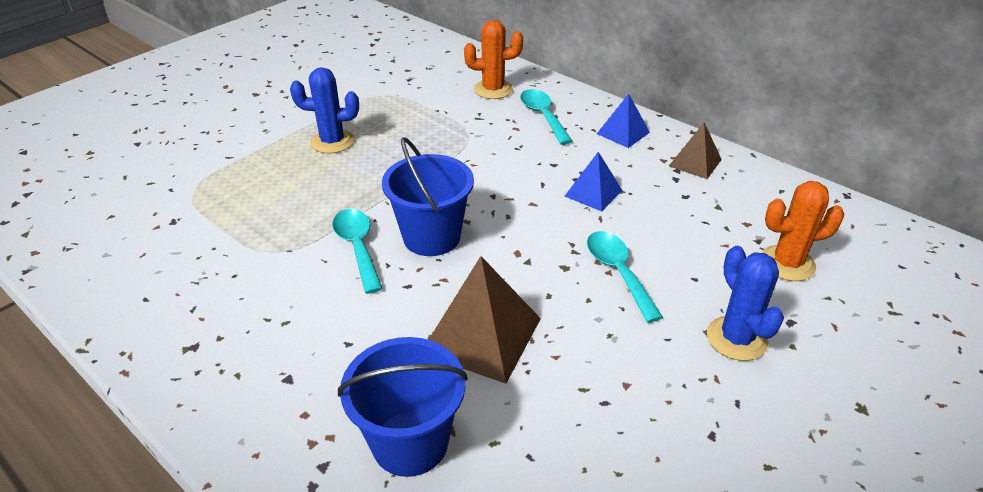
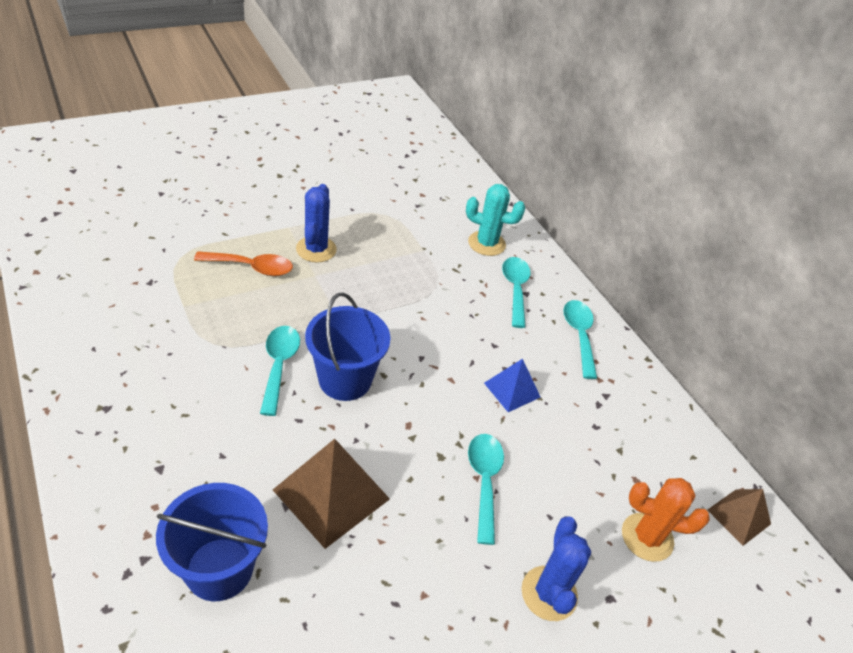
camera: 15 degrees right, 5 degrees up
(276, 176) = (252, 267): none -> orange spoon
(332, 142) = (316, 249): blue cactus -> blue cactus turned 75 degrees clockwise
(493, 89) = (486, 243): orange cactus -> turquoise cactus
(623, 133) = (579, 335): blue pyramid -> turquoise spoon
(695, 162) = (628, 394): brown pyramid -> brown pyramid (739, 517)

